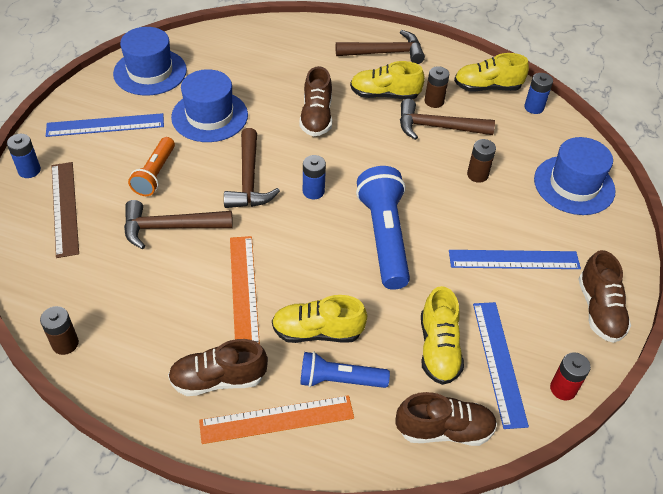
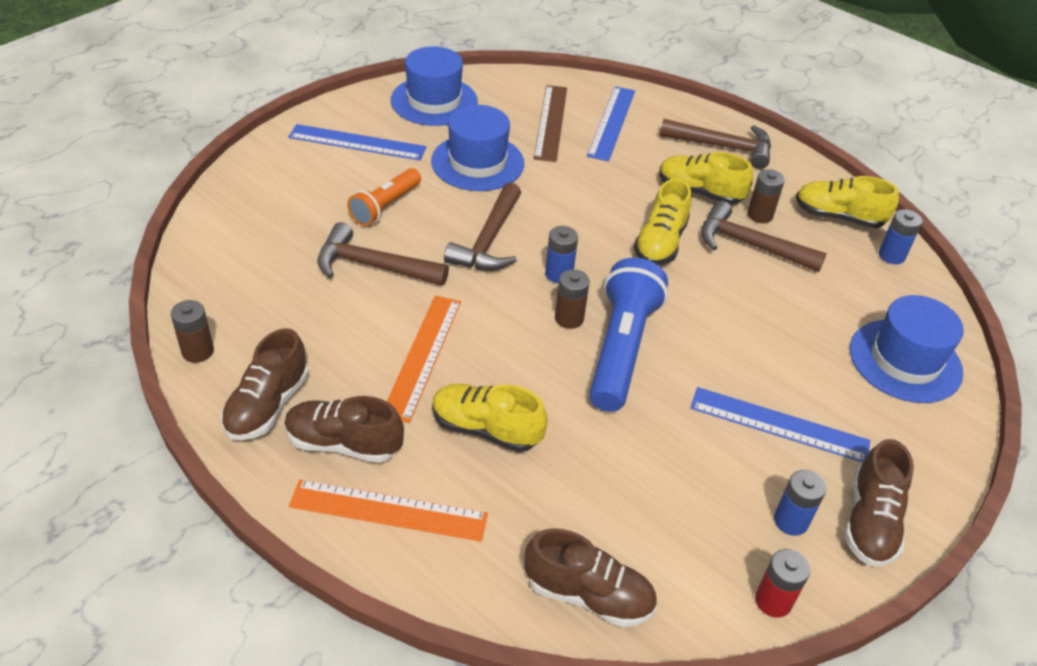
camera: 20 degrees right, 5 degrees down
(29, 170) = (253, 166): blue battery -> blue battery (791, 521)
(65, 208) = (270, 214): brown ruler -> brown ruler (551, 122)
(316, 117) = (603, 195): brown shoe -> brown shoe (267, 405)
(339, 380) = (485, 492): blue flashlight -> none
(438, 348) = (628, 497): yellow shoe -> yellow shoe (660, 243)
(477, 175) = (777, 312): brown battery -> brown battery (569, 318)
(499, 362) = (700, 539): blue ruler -> blue ruler (611, 123)

